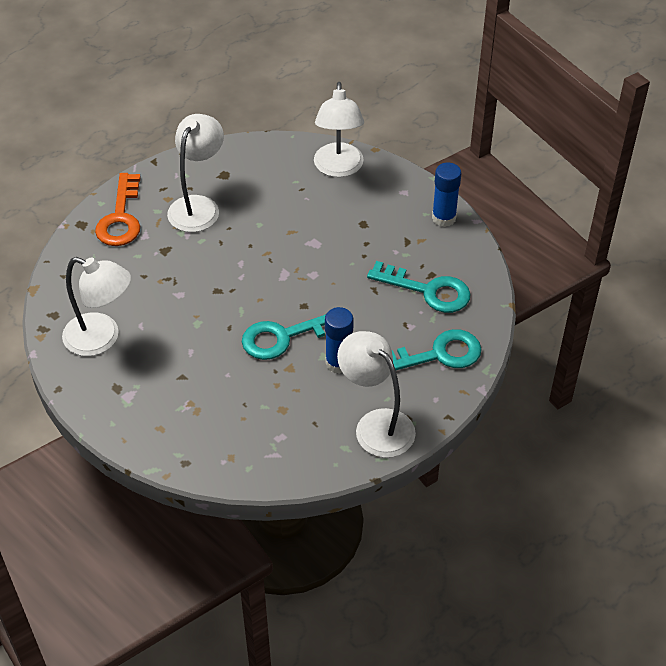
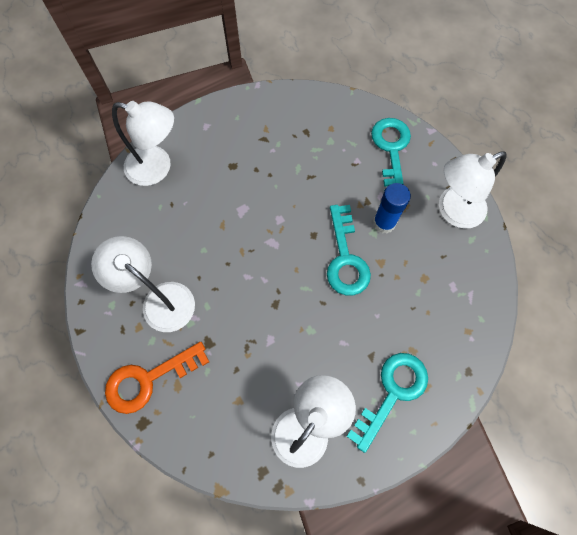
camera: 75 degrees left, 20 degrees up
(121, 218) = (148, 379): orange key -> orange key turned 135 degrees clockwise
(428, 290) = (323, 138): turquoise key -> turquoise key (392, 392)
(444, 218) = (246, 106): blue glue stick -> none

